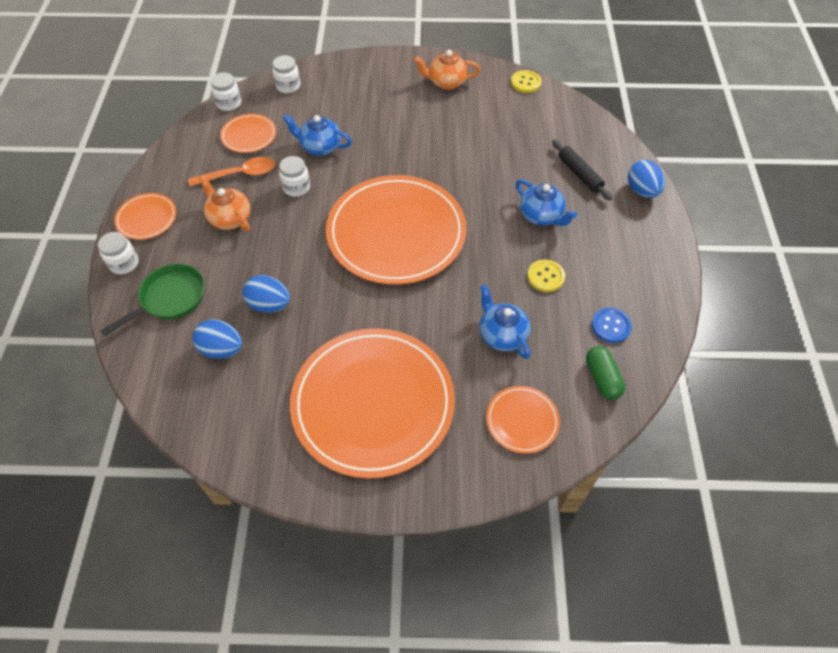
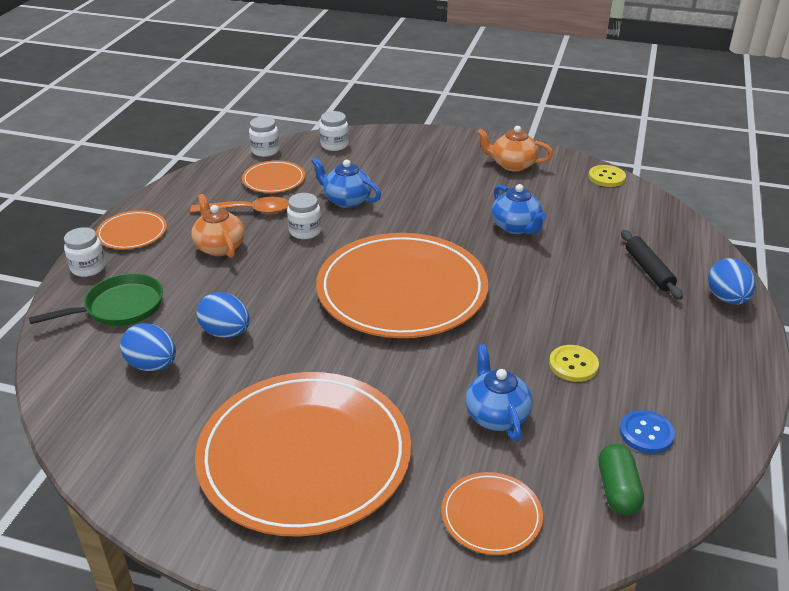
camera: 15 degrees right, 20 degrees down
(541, 216) = (587, 303): blue teapot -> blue teapot (516, 227)

